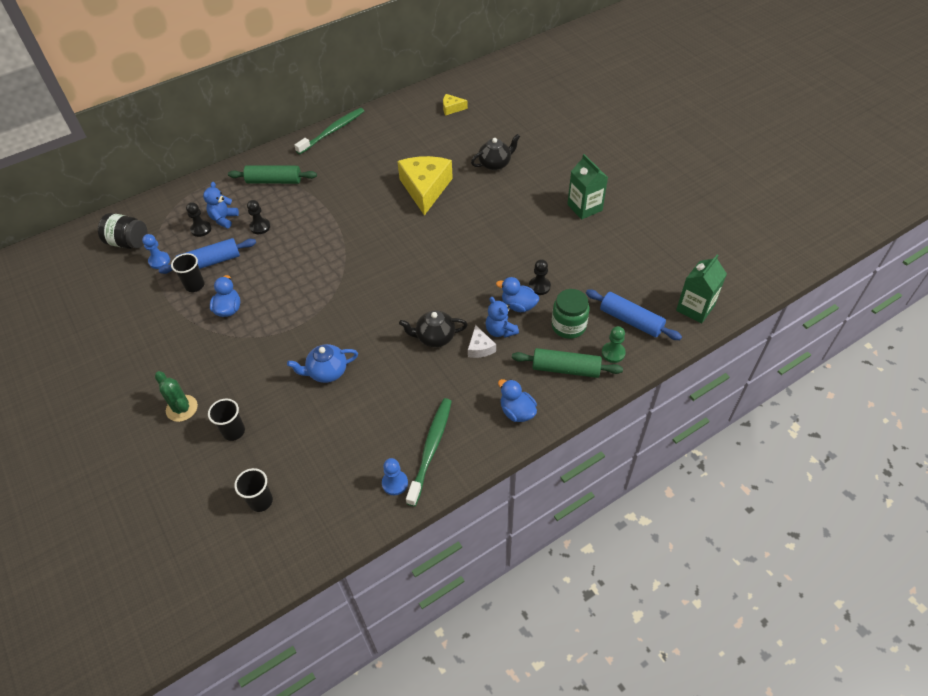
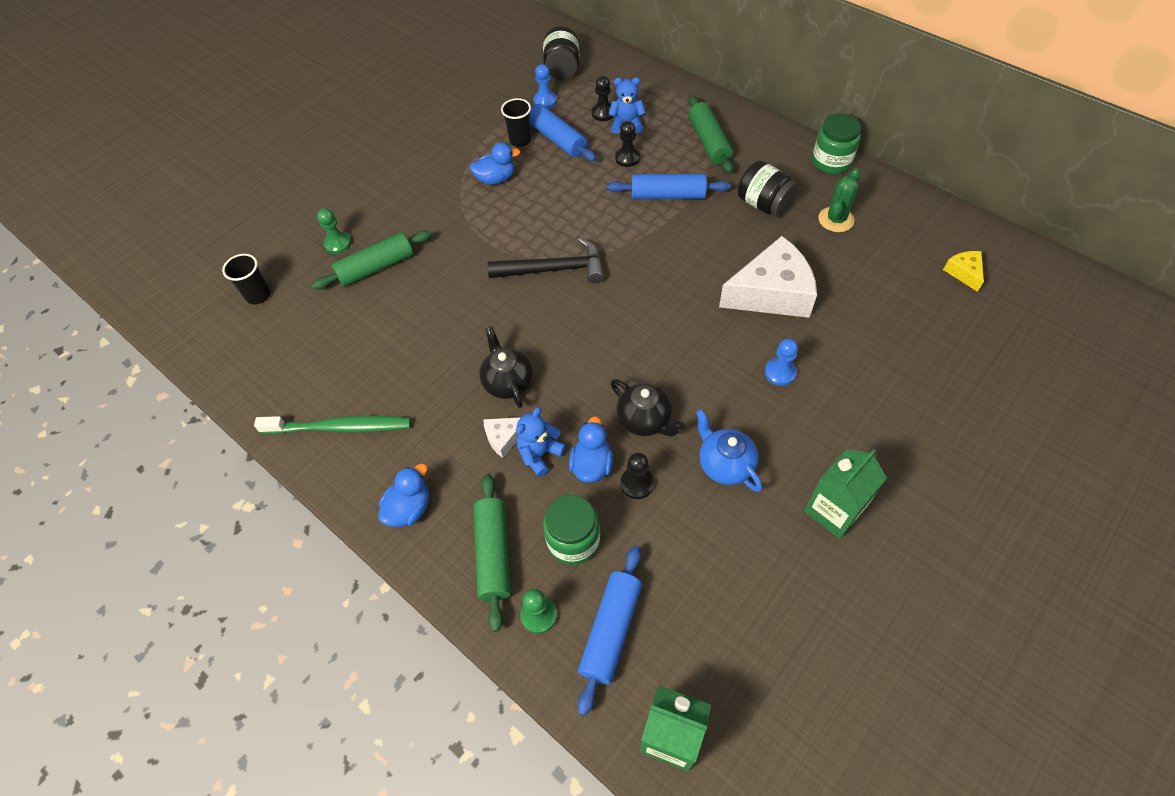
camera: 75 degrees right, 5 degrees up
(182, 408) = (359, 194): green cactus -> green cactus (836, 219)
(234, 431) = (338, 243): black cup -> green pawn
(279, 406) = (376, 267): none -> green rolling pin
(312, 215) = (667, 195): none -> blue rolling pin
(327, 372) = (430, 293): blue teapot -> blue teapot (725, 464)
(333, 131) = (831, 162): green toothbrush -> green jar
(346, 291) = (554, 270): none -> black hammer
(350, 171) = (764, 204): none -> black jar
(395, 483) = (290, 405): blue pawn -> blue pawn (780, 372)
(425, 189) = (771, 293): yellow cheese -> white cheese
(495, 164) = (869, 361): black teapot -> black teapot (645, 420)

